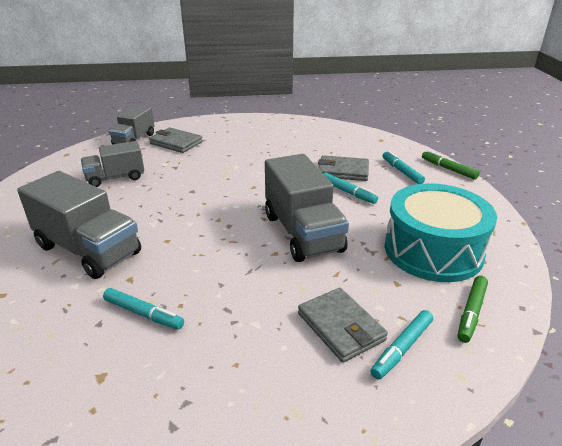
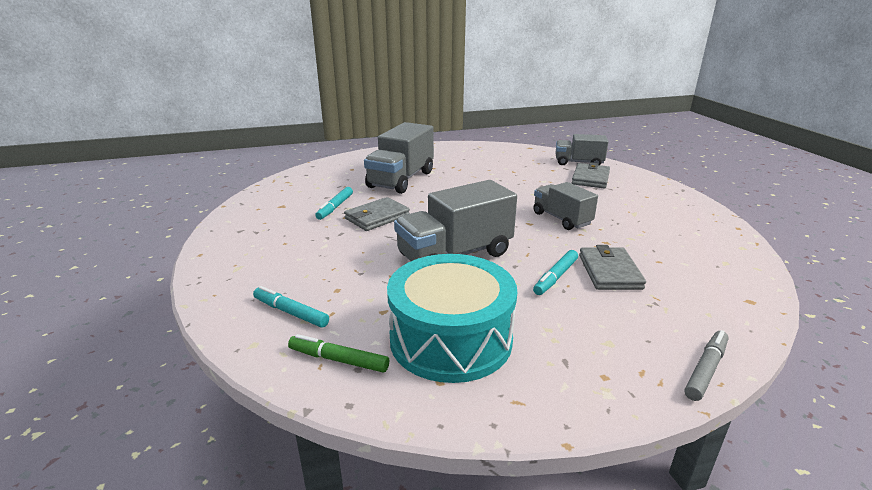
camera: 80 degrees right, 5 degrees down
(115, 178) = (504, 169): grey truck -> grey truck (561, 219)
(341, 327) = (319, 281): grey wallet -> grey wallet (377, 217)
(401, 171) = (651, 319): turquoise marker -> none
(448, 169) = (705, 370): green marker -> grey marker

